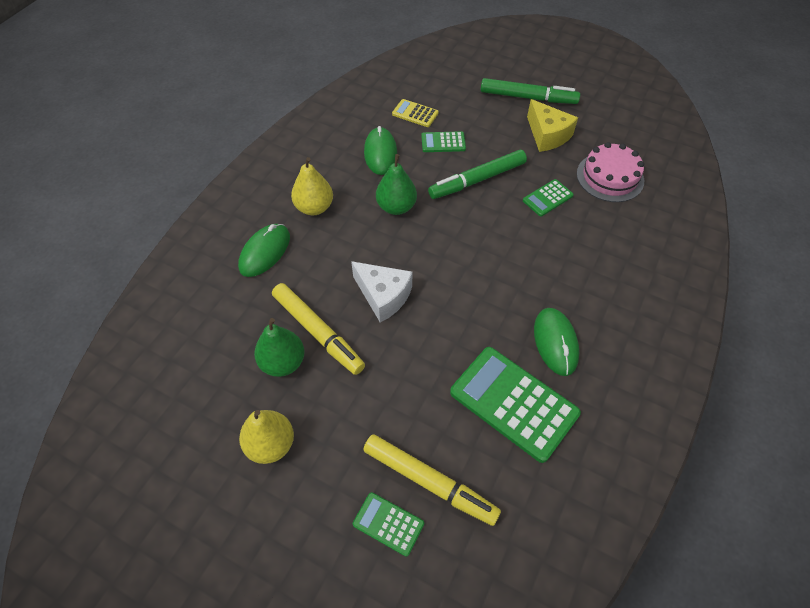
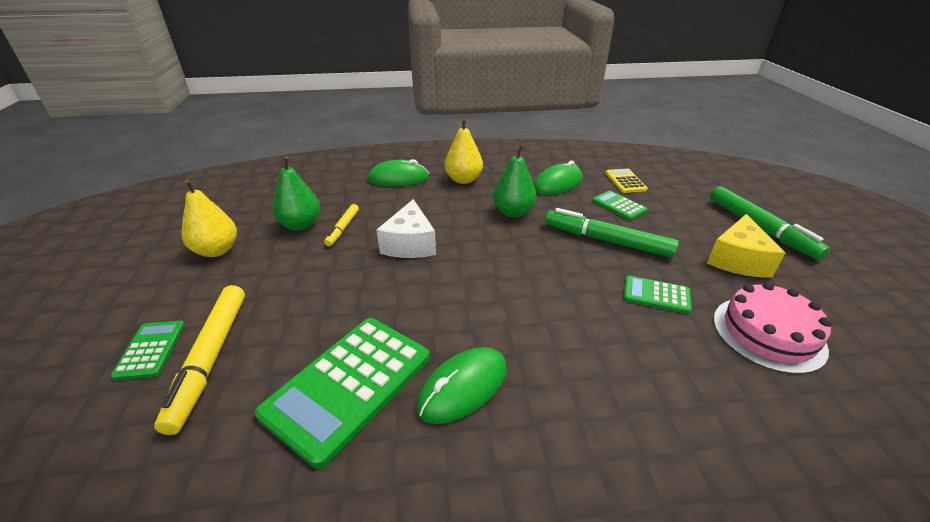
camera: 55 degrees right, 20 degrees down
(318, 332) = (343, 228): yellow marker -> yellow marker, size x0.54
(514, 403) = (348, 385): green calculator -> green calculator turned 150 degrees counterclockwise

